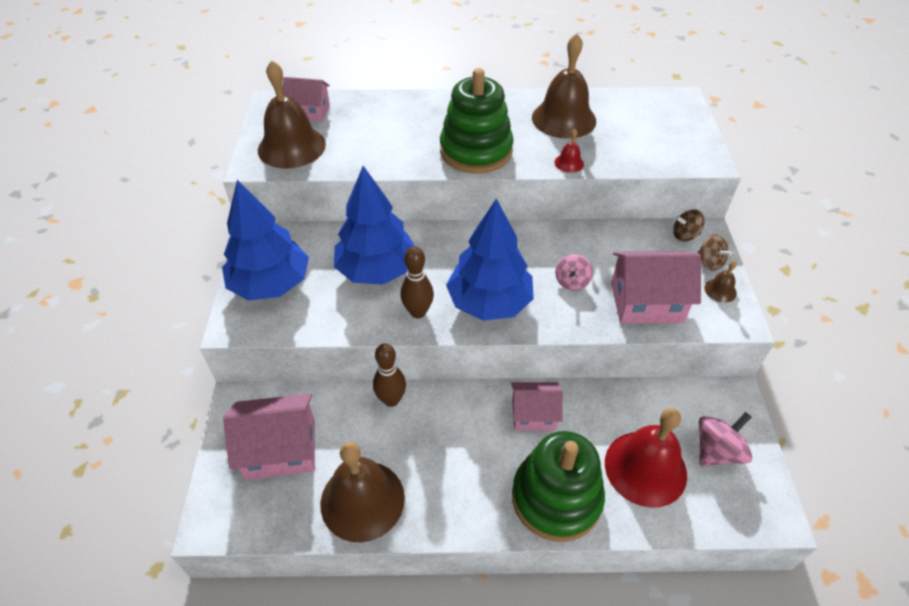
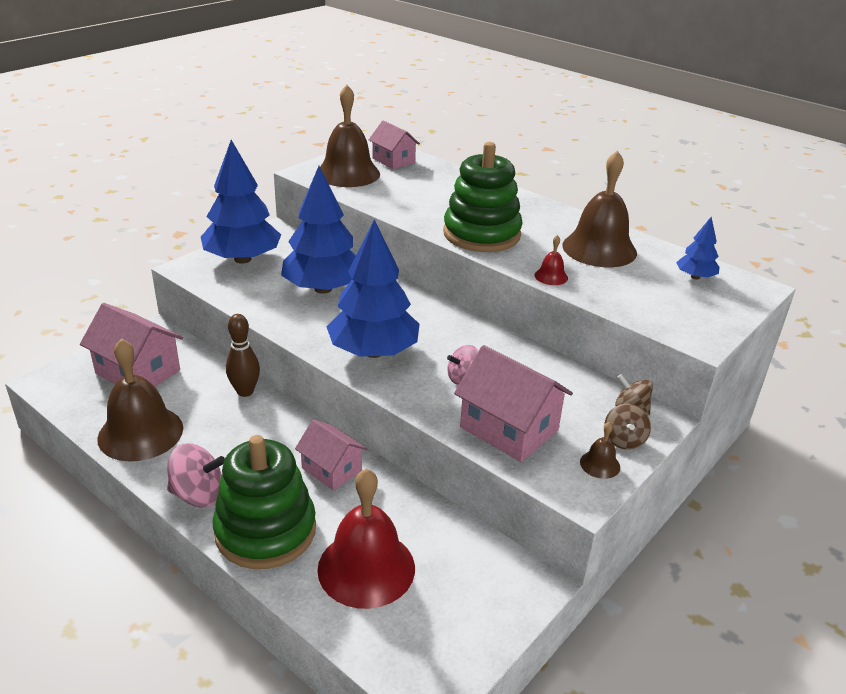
camera: 40 degrees right, 15 degrees down
(418, 312) = (312, 327): brown bowling pin -> none
(644, 110) = (695, 277): none -> blue tree
(717, 451) = (450, 606): pink spinning top -> pink spinning top (198, 494)

